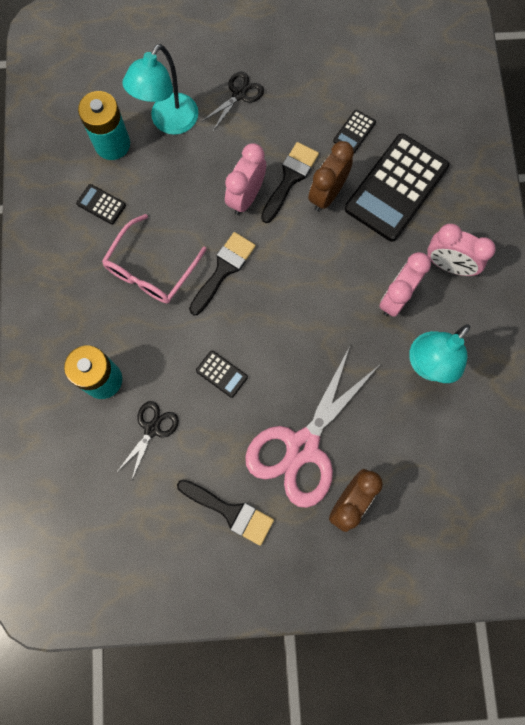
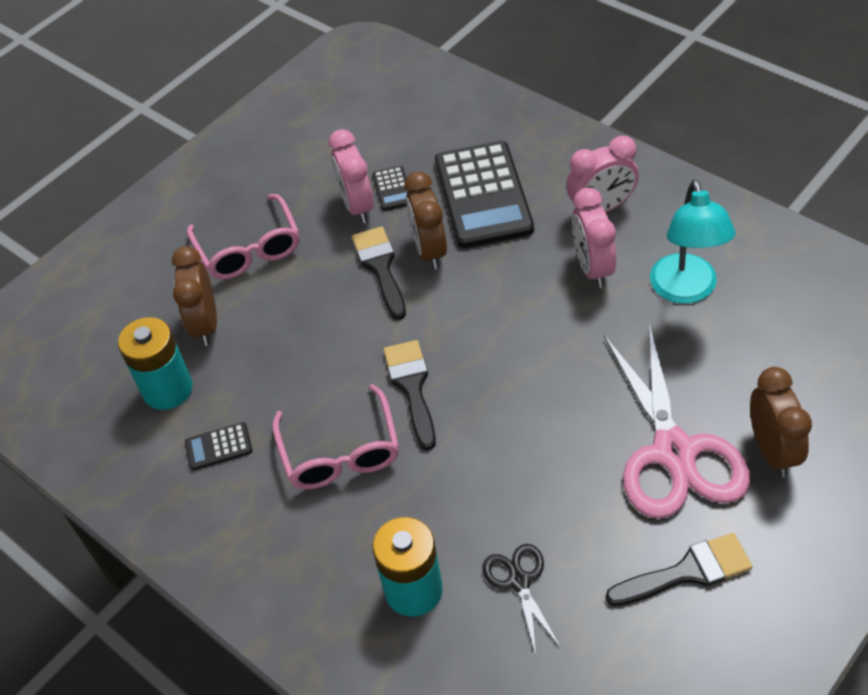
camera: 40 degrees left, 25 degrees down
(169, 122) = (205, 324): turquoise lamp -> brown clock
(221, 374) = (523, 469): black calculator -> none
(239, 94) = (249, 249): black scissors -> pink glasses
(246, 197) = (358, 315): pink clock -> pink clock (357, 206)

